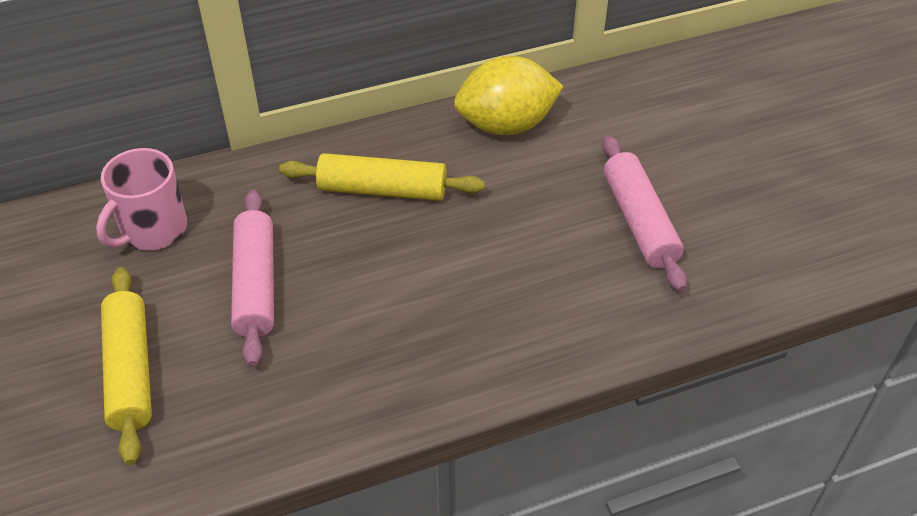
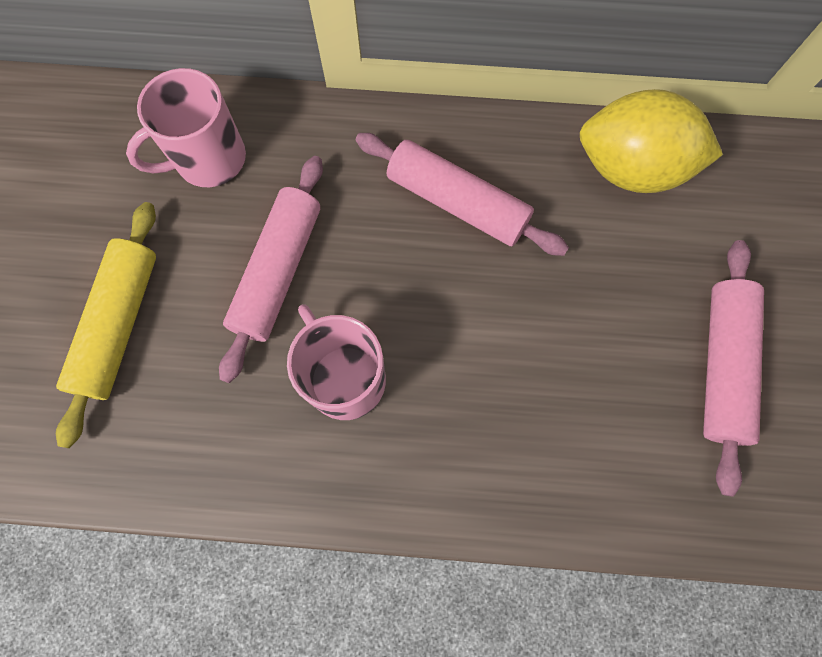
camera: 25 degrees right, 25 degrees up
(351, 335) = (345, 378): none -> pink mug
(382, 190) = (457, 203): yellow rolling pin -> pink rolling pin

